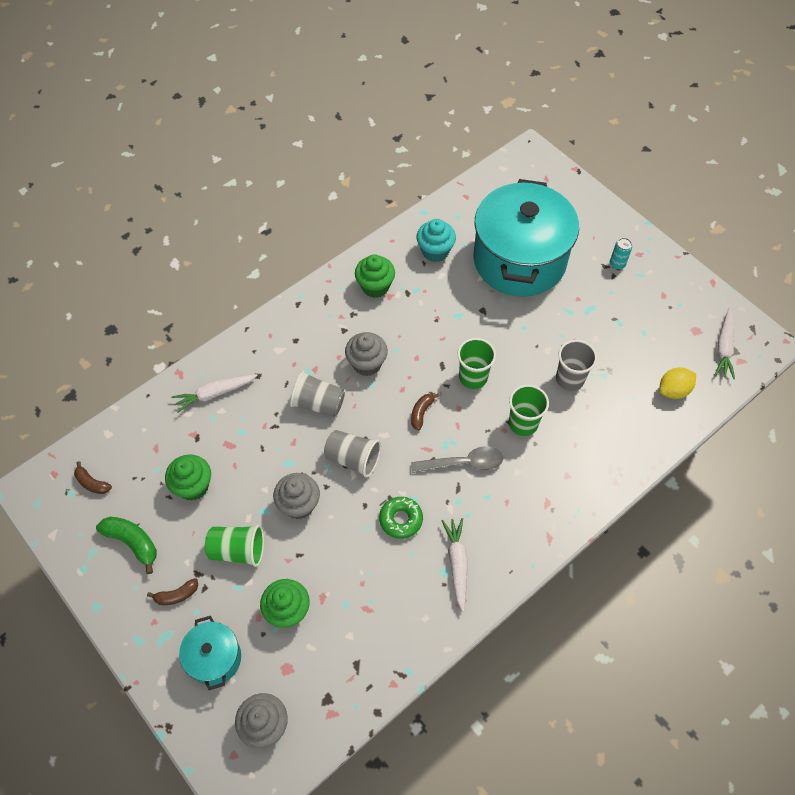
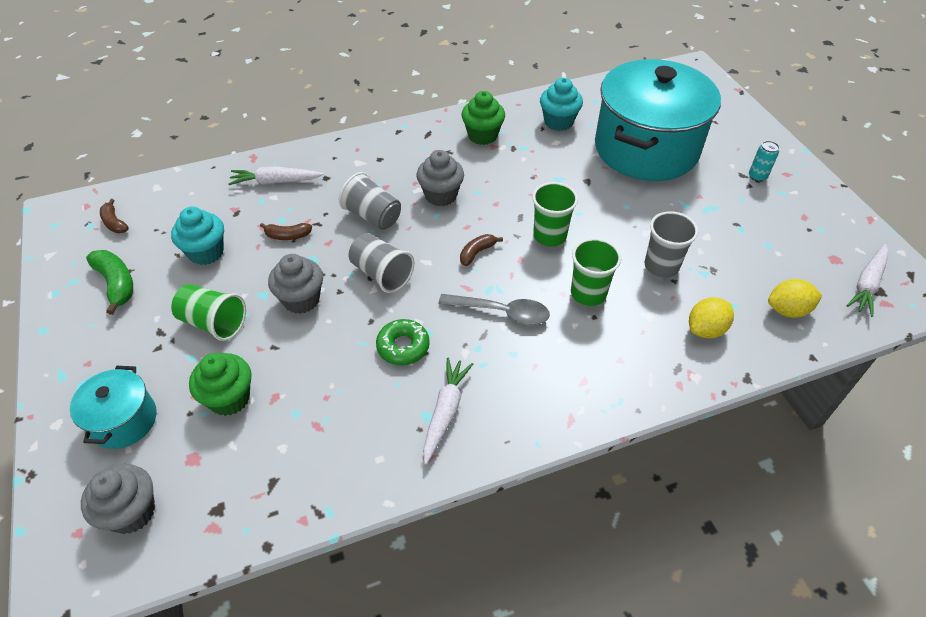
camera: 20 degrees right, 10 degrees down
(176, 595) = (126, 345): brown banana -> brown banana (287, 236)
(193, 486) = (206, 252): green cupcake -> turquoise cupcake
(620, 427) = (706, 329): none -> yellow lemon

